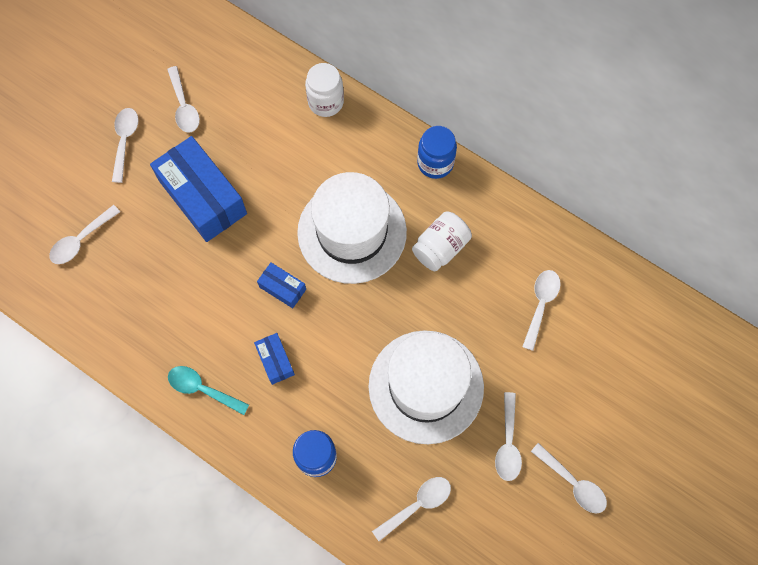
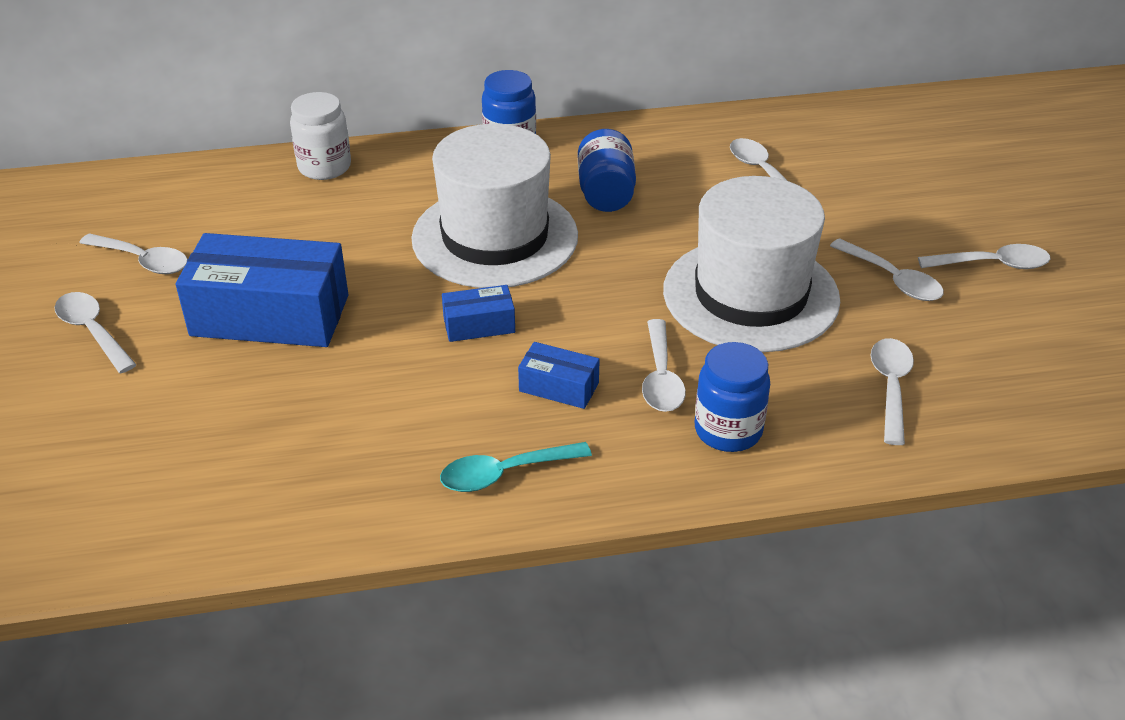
camera: 45 degrees left, 30 degrees down
(81, 240) = (138, 454): white spoon -> white spoon (661, 377)
(440, 248) = (606, 193): white jar -> blue jar

